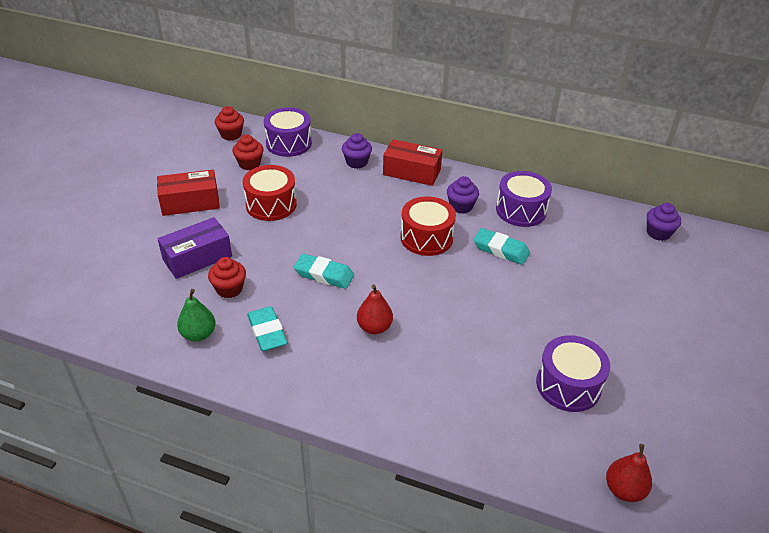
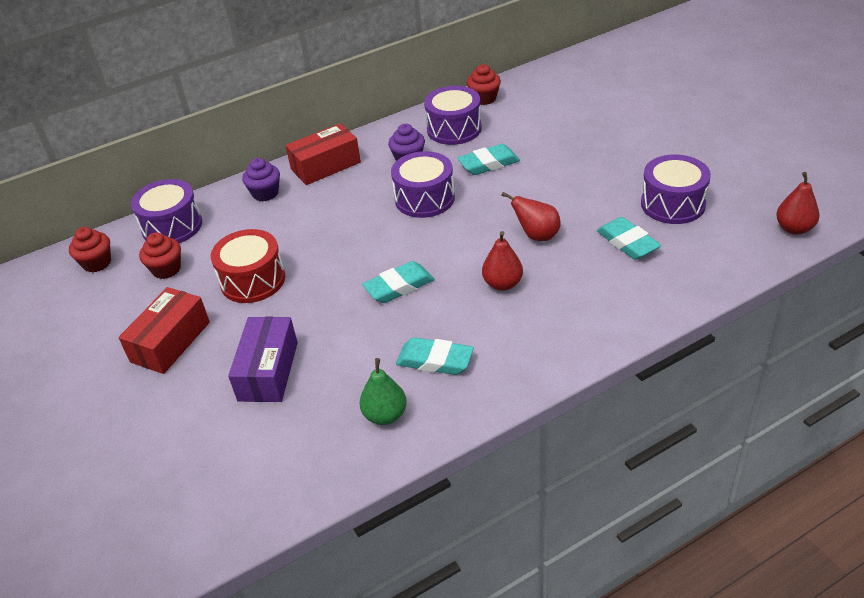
camera: 45 degrees left, 0 degrees up
(229, 289) = (344, 364): red cupcake -> red cupcake (484, 98)
(426, 238) = (424, 199): red drum -> purple drum
(445, 319) = (537, 235): none -> red pear
(490, 378) = (627, 242): none -> turquoise eraser
(658, 233) = (561, 76): purple cupcake -> none

